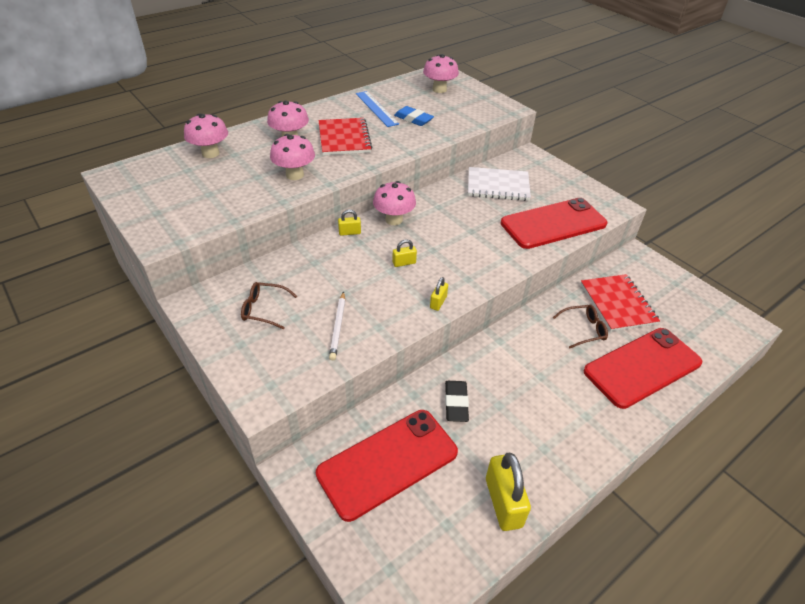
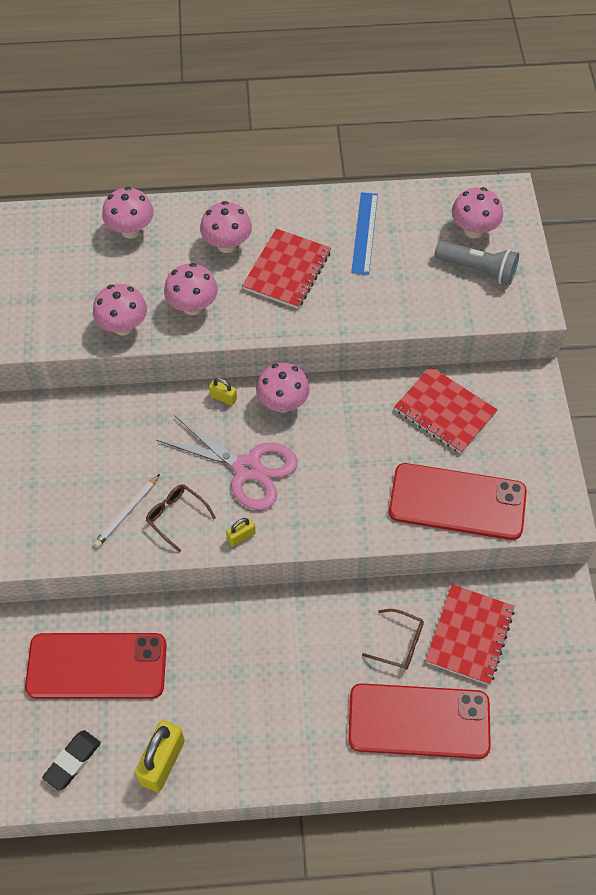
camera: 35 degrees right, 15 degrees up
(250, 202) = (123, 326): none -> pink mushroom
(264, 309) = (77, 454): brown glasses -> brown glasses (176, 517)
(404, 263) = (247, 468): yellow padlock -> pink scissors
(413, 119) = (393, 273): blue eraser -> none
(456, 403) = (200, 646): black eraser -> black eraser (72, 761)
(460, 103) = (478, 269): none -> grey flashlight
(498, 186) = (444, 411): white notebook -> red notebook

